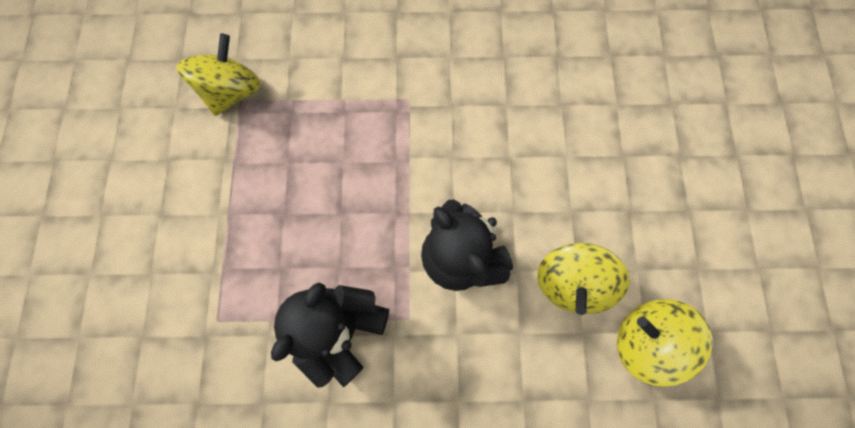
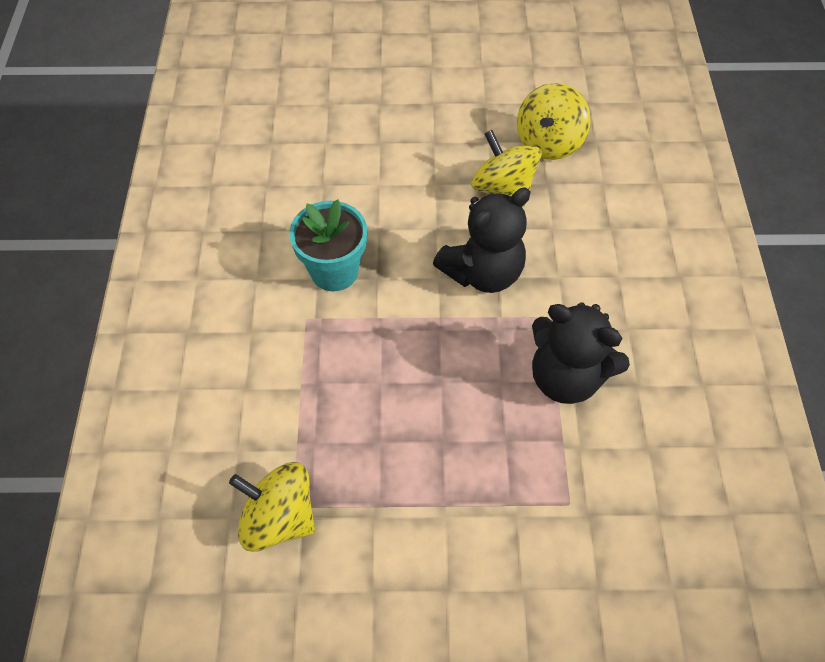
camera: 90 degrees left, 15 degrees down
(460, 120) = (334, 271): none -> turquoise flower pot
(571, 282) = (503, 188): yellow spinning top -> yellow spinning top turned 150 degrees counterclockwise

